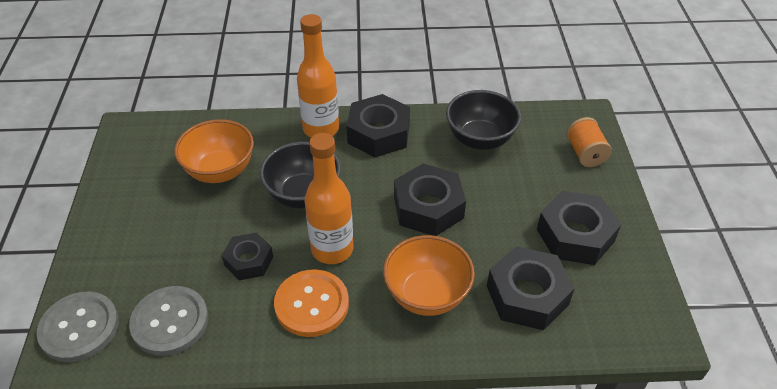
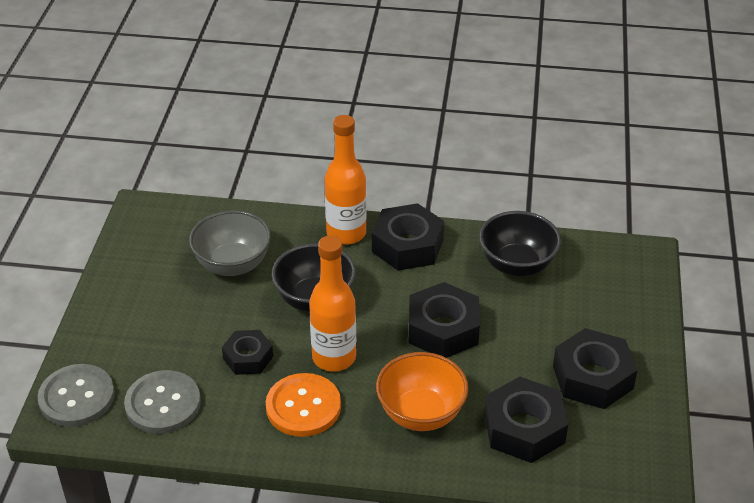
camera: 10 degrees right, 5 degrees down
(220, 171) = (233, 265): orange bowl -> grey bowl
(585, 153) = (630, 294): orange spool -> none

